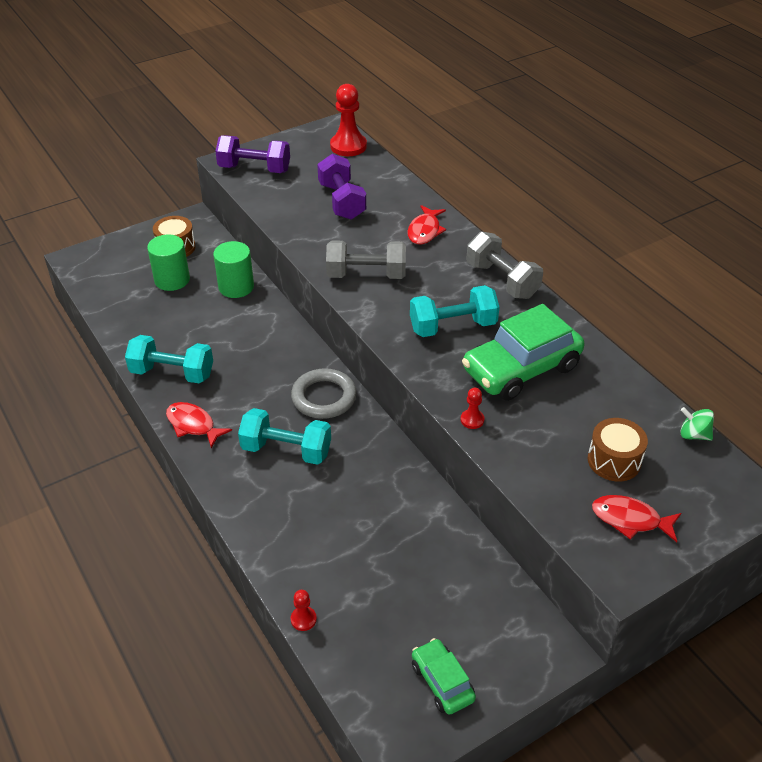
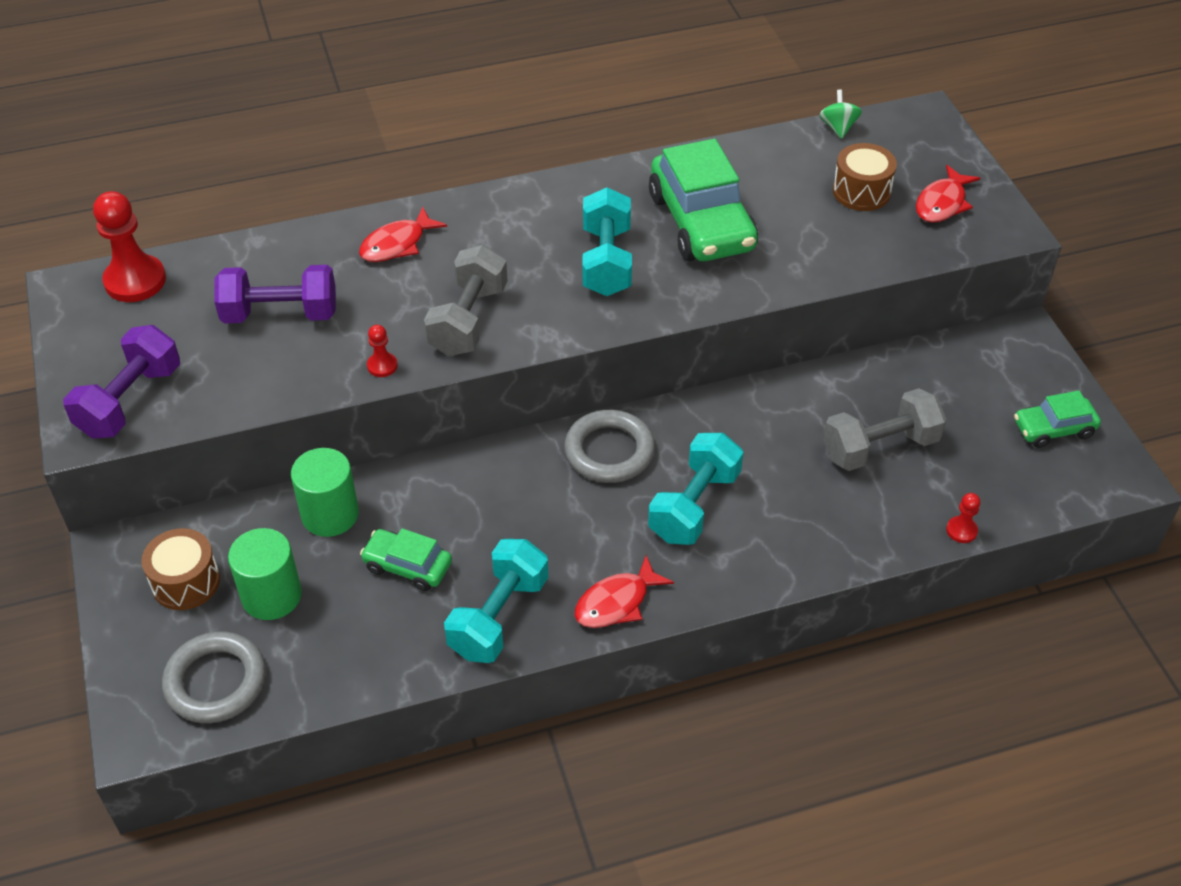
camera: 75 degrees left, 5 degrees up
(111, 275) = (216, 681): none -> grey ring
(204, 326) = (407, 566): none -> green car
(425, 231) = (397, 244): red fish -> red fish turned 105 degrees clockwise
(472, 420) = (774, 282): red pawn -> red pawn (382, 366)
(502, 280) = (535, 199): grey dumbbell -> grey dumbbell (880, 447)
(693, 435) = (838, 127): green spinning top -> green spinning top turned 135 degrees clockwise

